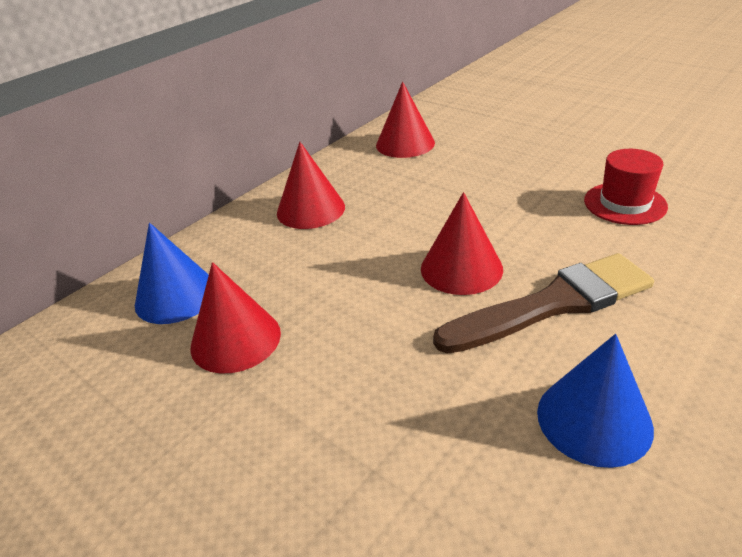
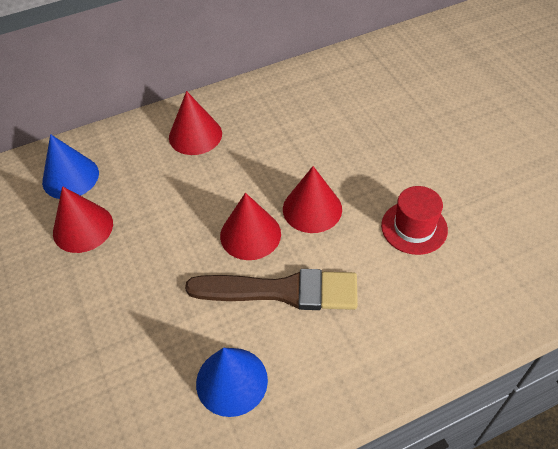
camera: 25 degrees right, 15 degrees up
(405, 144) = (309, 92): red cone -> red cone (312, 209)

